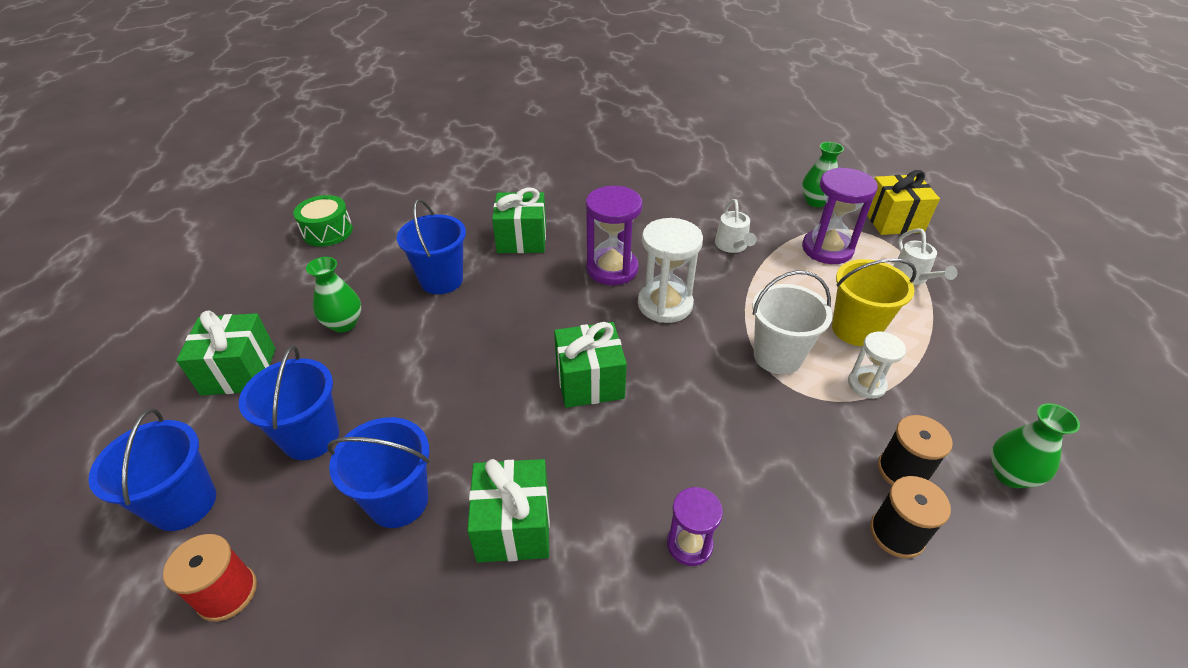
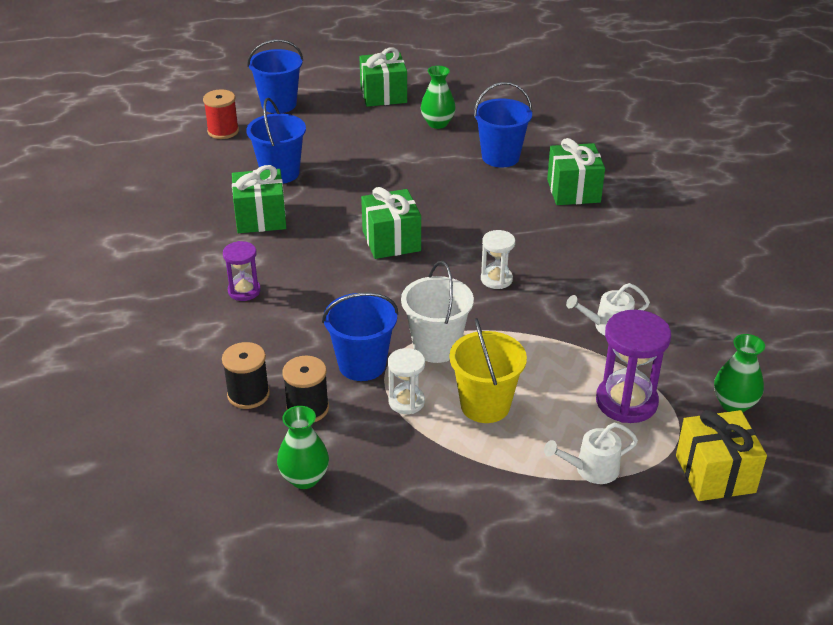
camera: 85 degrees right, 5 degrees down
(311, 437) = (328, 133): blue bucket -> blue bucket (362, 365)
(327, 232) = (550, 94): green drum -> none
(612, 269) = (542, 246): purple hourglass -> none
(665, 304) = (496, 279): white hourglass -> white hourglass, size x0.59

